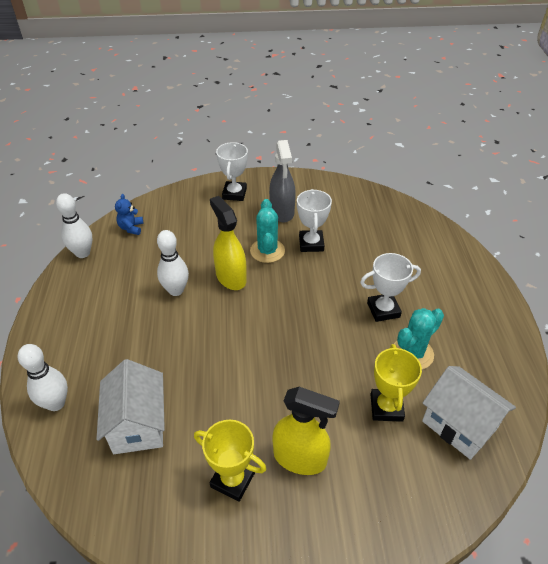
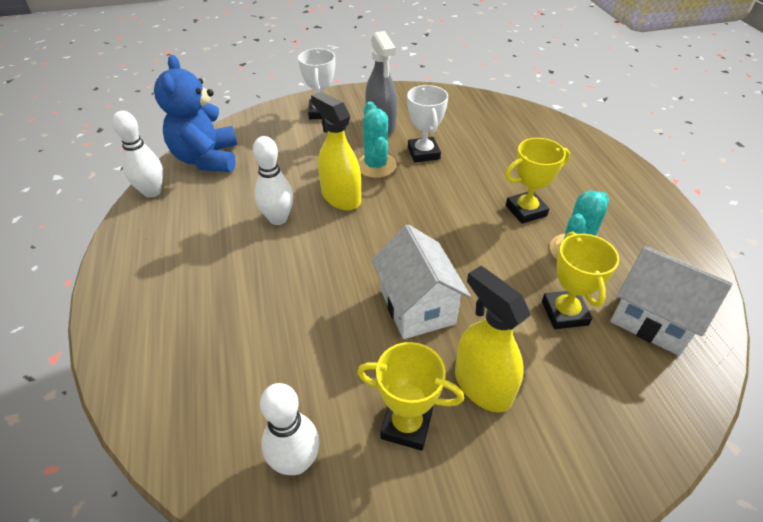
camera: 10 degrees left, 0 degrees up
(56, 403) = (152, 368): white bowling pin -> white bowling pin (296, 462)
(131, 228) = (207, 159): blue teddy bear -> blue teddy bear, size x2.21
(138, 424) = (268, 377): white house -> white house (417, 306)
(300, 458) = (482, 385): yellow spray bottle -> yellow spray bottle turned 135 degrees counterclockwise
(383, 310) = (526, 210): white trophy -> yellow trophy

